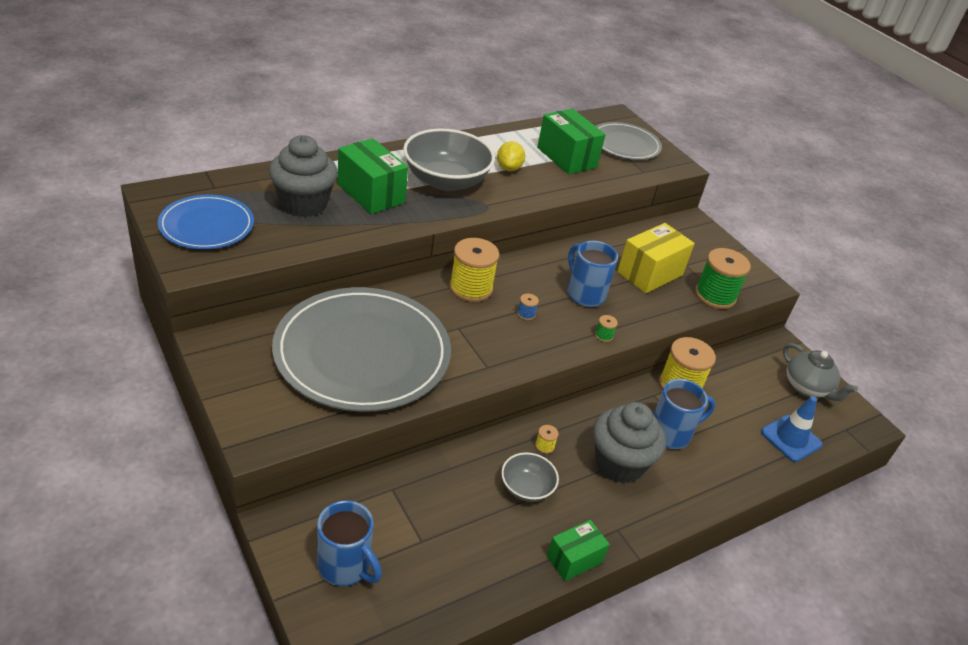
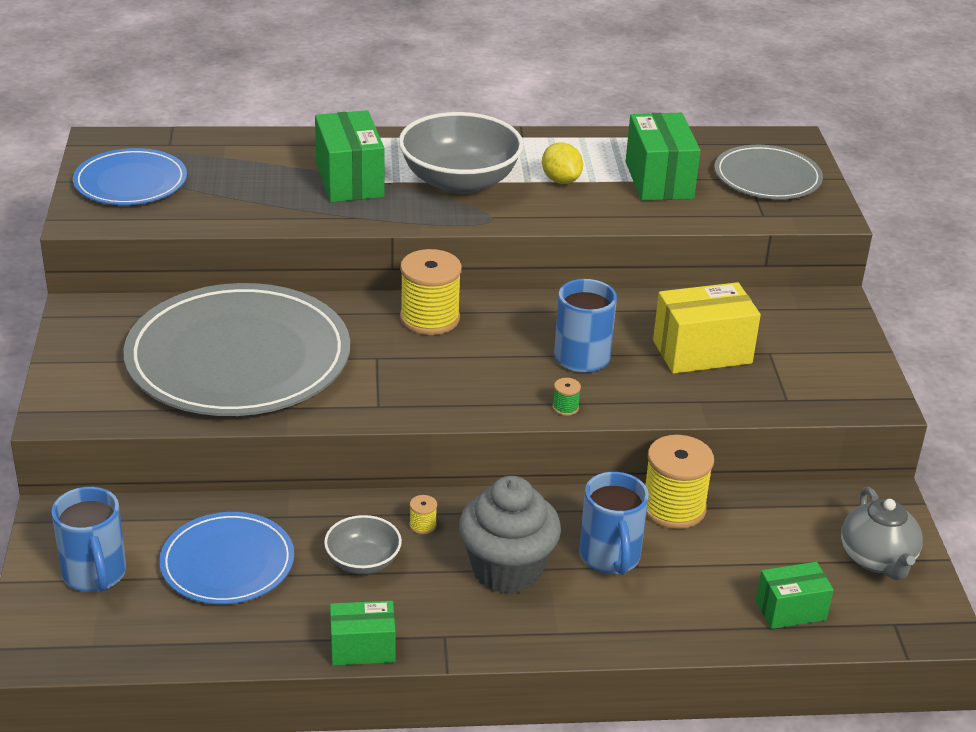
camera: 30 degrees right, 5 degrees down
(303, 204) = (258, 178): grey cupcake -> none
(436, 521) = (227, 563): none -> blue plate
(509, 168) = (561, 180): yellow lemon -> yellow lemon turned 60 degrees counterclockwise
(526, 314) = (478, 361): blue spool -> none
(671, 434) = (610, 557): blue mug -> blue mug turned 75 degrees clockwise
(715, 295) = (780, 398): green spool -> none
(791, 438) = (790, 610): blue traffic cone -> green box

